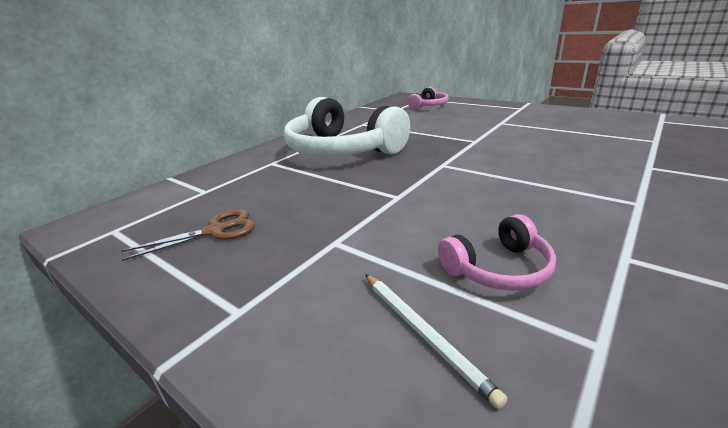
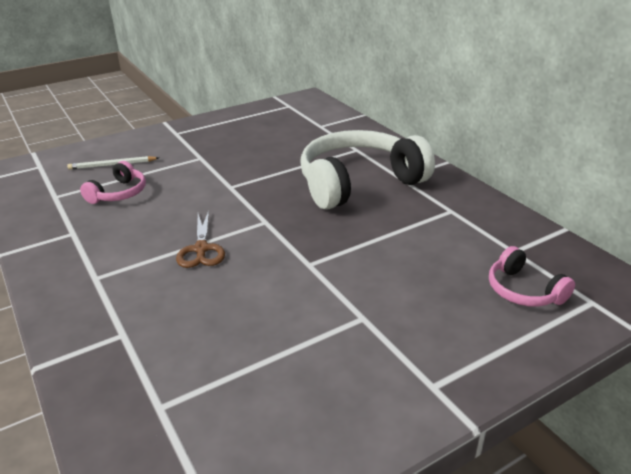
camera: 110 degrees right, 5 degrees up
(215, 231) = (255, 129): brown scissors -> brown scissors (201, 249)
(498, 269) = (119, 193): pink headphones -> pink headphones turned 150 degrees counterclockwise

